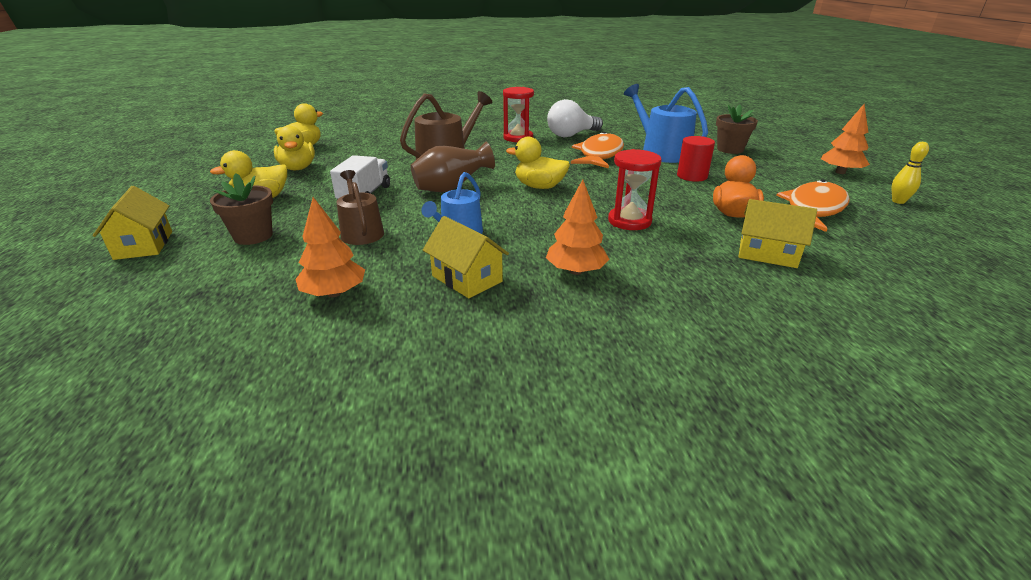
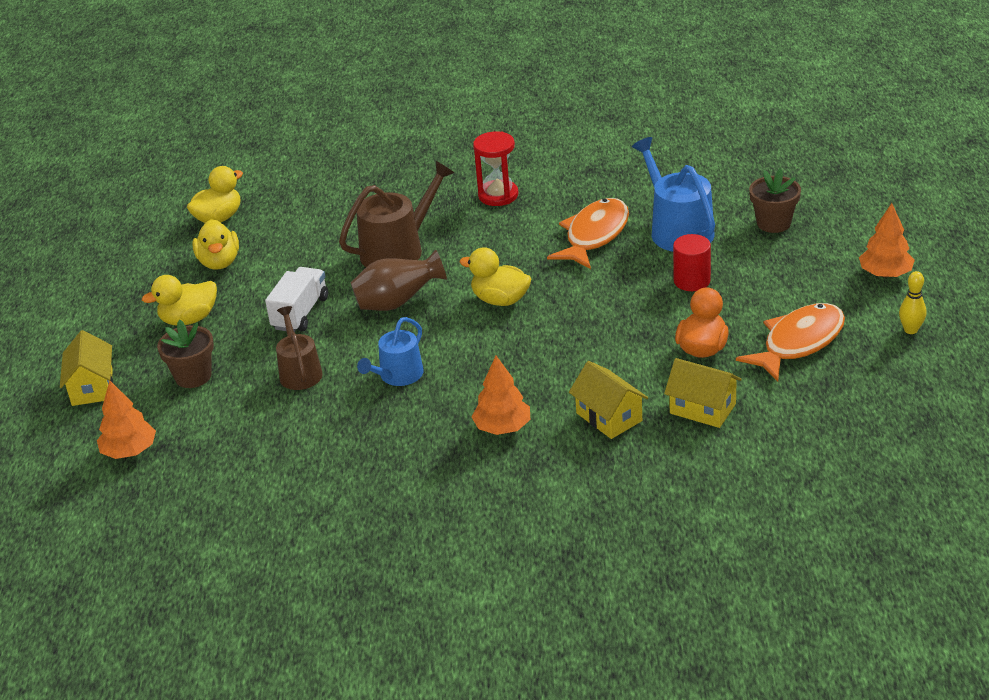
camera: 10 degrees right, 5 degrees up
(334, 293) = (279, 449): orange tree -> orange tree (129, 451)
(467, 279) = (398, 435): yellow house -> yellow house (609, 417)
(571, 135) = (572, 188): white light bulb -> none
(629, 221) = (582, 359): red hourglass -> none

